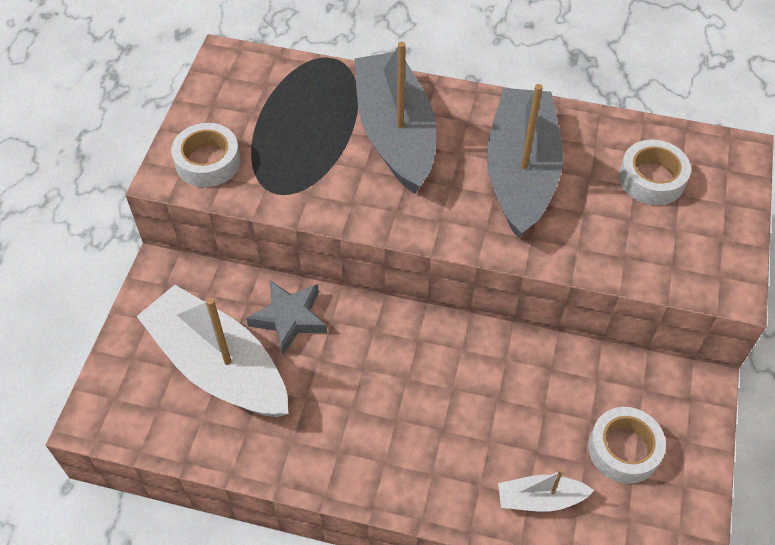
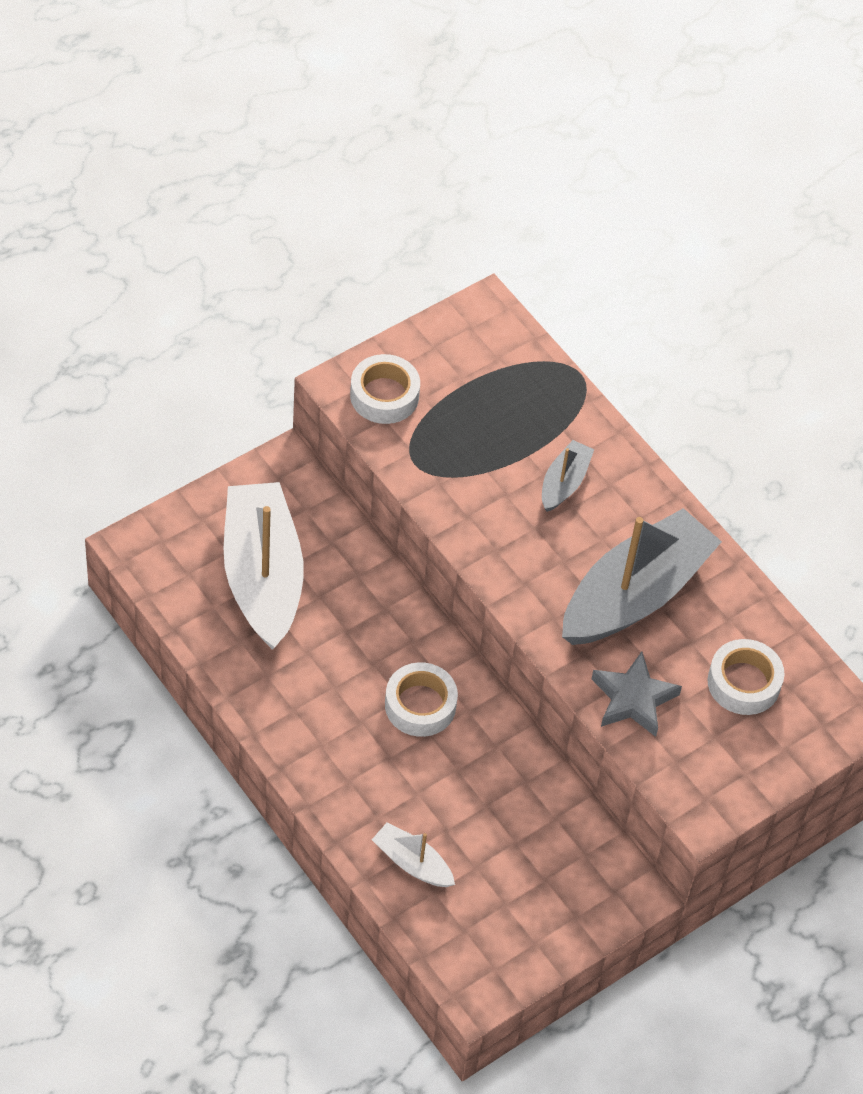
camera: 35 degrees right, 0 degrees up
(289, 318) = (353, 580): grey star -> grey star (633, 699)
(395, 133) = (564, 482): grey boat -> grey boat, size x0.46
(624, 449) = (517, 882): white tape -> white tape (420, 705)

